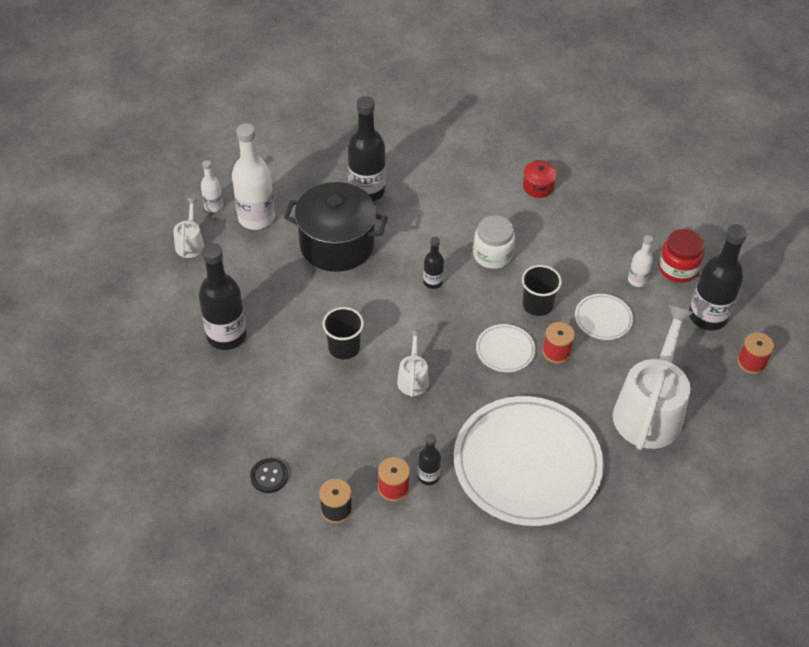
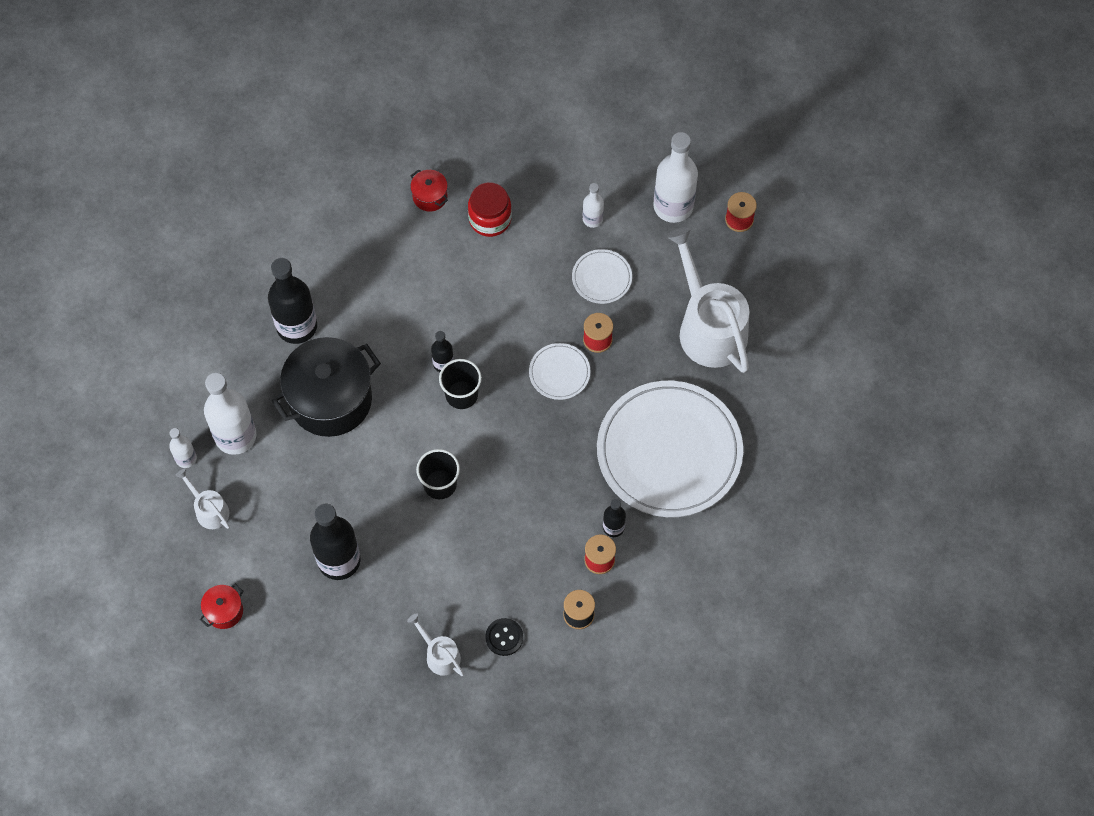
camera: 45 degrees left, 15 degrees up
(125, 303) = (224, 611): none -> red pot
(413, 378) = (519, 461): white watering can -> white watering can (440, 655)
(492, 255) = (462, 296): white jar -> none
(537, 305) = (542, 310): black cup -> black cup (461, 395)
(677, 269) = (611, 181): red jar -> red jar (490, 219)
(707, 317) = (673, 206): black bottle -> white bottle

